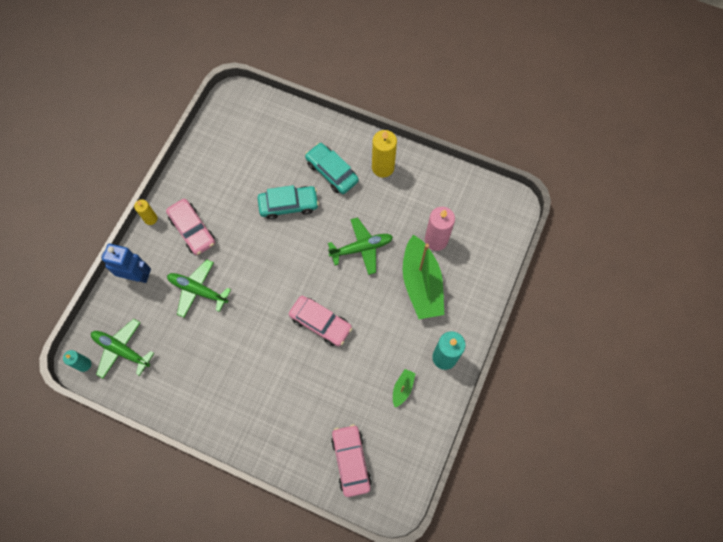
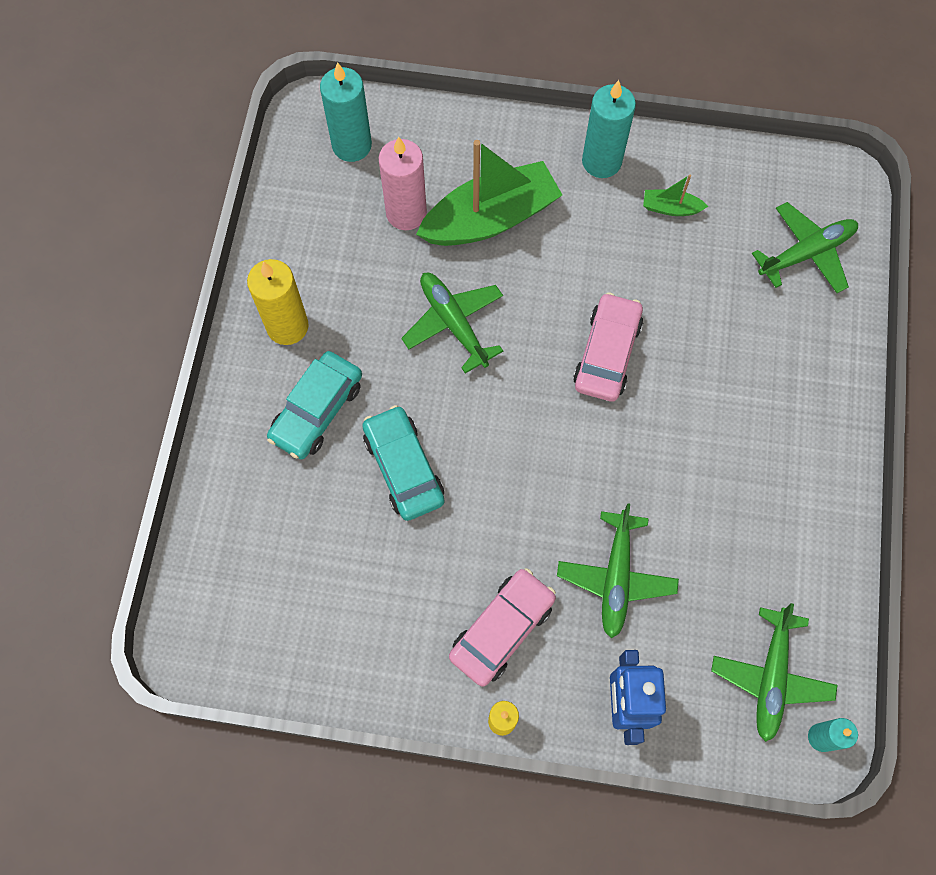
camera: 105 degrees left, 0 degrees up
(351, 461) = (806, 253): pink car -> green plane
(487, 221) = (352, 145): none -> turquoise candle

